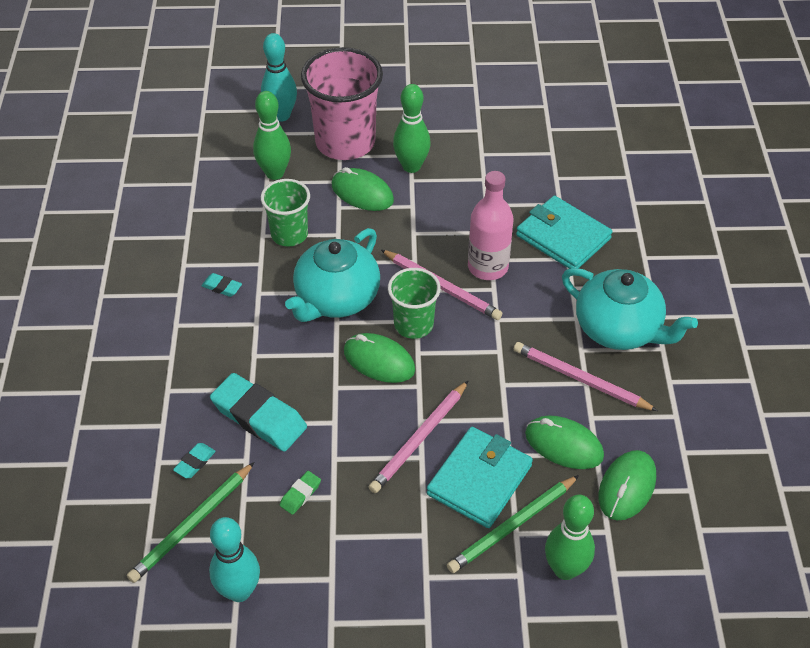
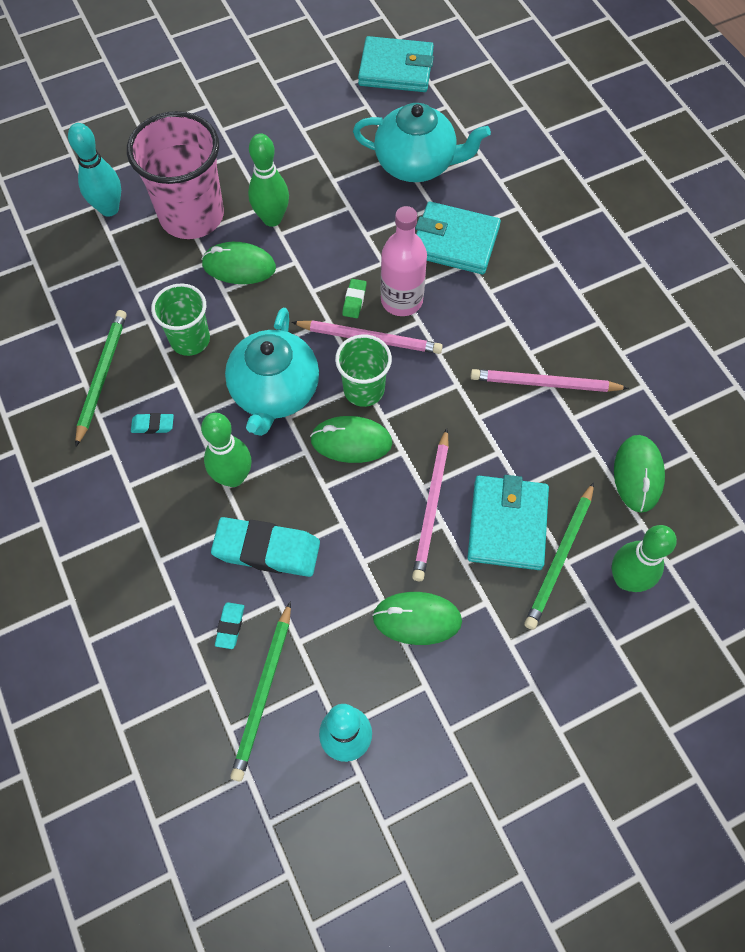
camera: 25 degrees left, 15 degrees up
(203, 236) = (102, 376): none -> green pencil
(274, 173) = (138, 277): green bowling pin -> green bowling pin (233, 477)
(300, 494) = (351, 613): green eraser -> green eraser (354, 300)
(564, 445) = (563, 456): green mouse -> green mouse (417, 619)
(588, 85) = (396, 69): none -> turquoise wallet
(619, 329) = (552, 318): turquoise teapot -> turquoise teapot (416, 164)

